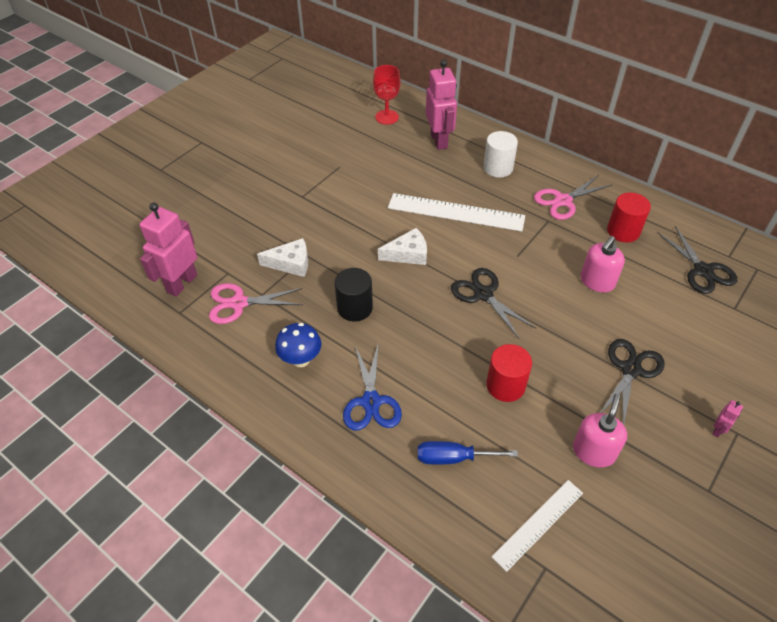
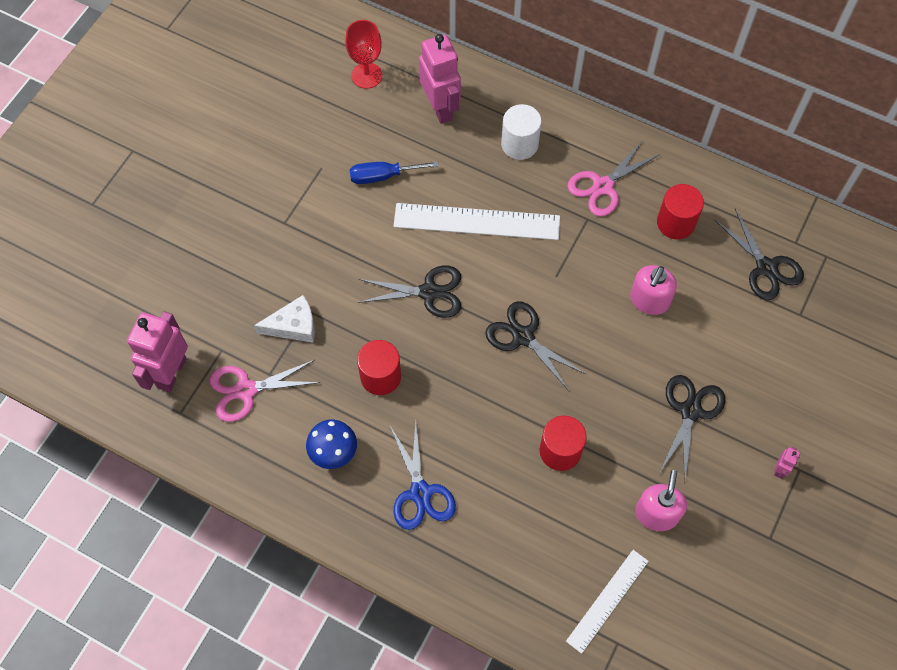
camera: 10 degrees left, 15 degrees up
(355, 308) = (380, 376): black cylinder -> red cylinder
(408, 254) = (429, 292): white cheese -> black scissors
(453, 458) = (516, 543): blue screwdriver -> blue screwdriver (383, 176)

